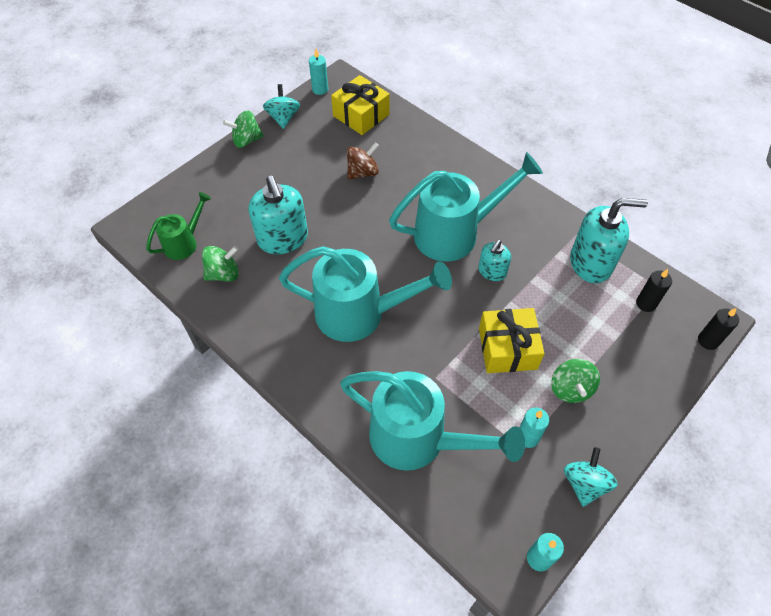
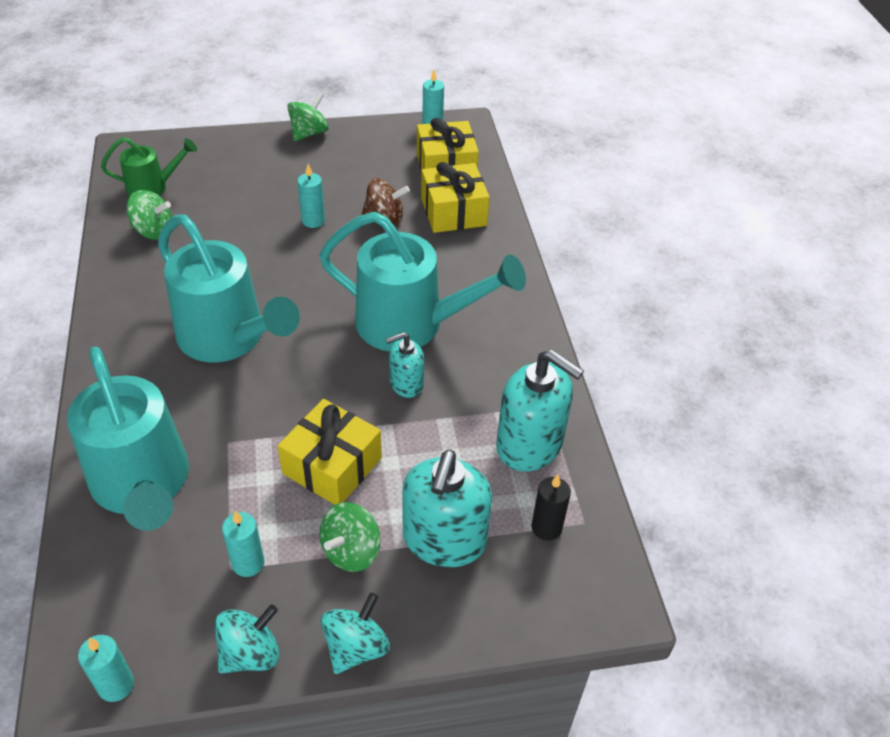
camera: 35 degrees right, 10 degrees down
(246, 140) = (309, 133): green spinning top -> green spinning top turned 105 degrees clockwise
(283, 118) = (366, 131): turquoise spinning top -> turquoise spinning top (356, 647)
(283, 239) = (239, 233): turquoise soap dispenser -> turquoise soap dispenser (444, 540)
(321, 201) = (313, 221): none -> turquoise candle
(399, 144) = (453, 212): none -> yellow gift
(708, 341) = (578, 619): black candle -> none

